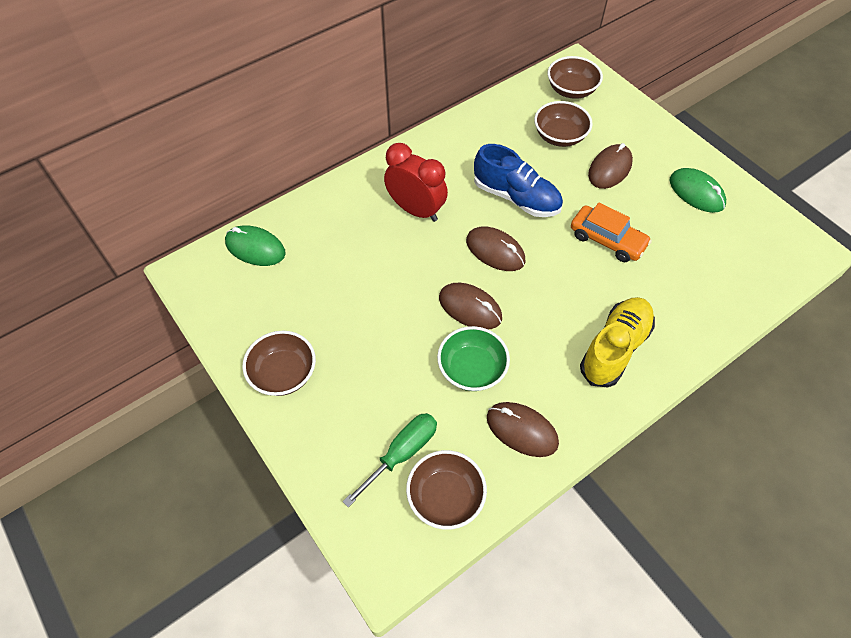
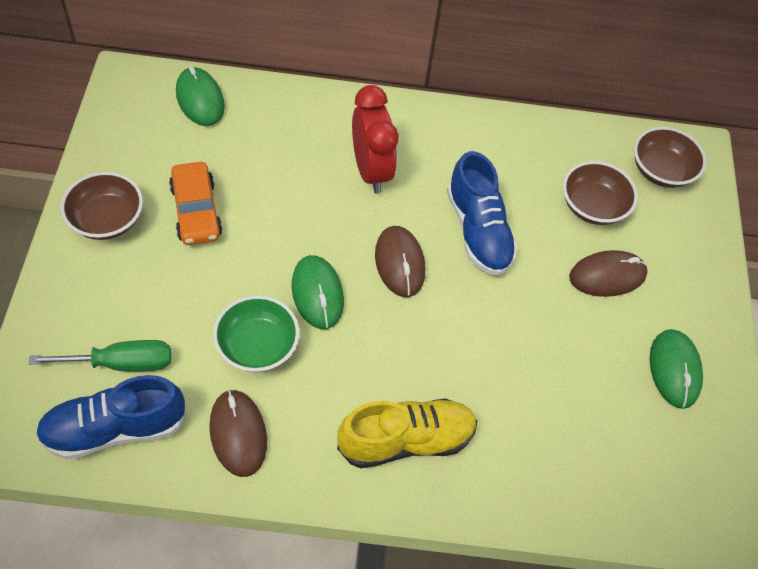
camera: 35 degrees right, 0 degrees up
(445, 497) = (114, 428): brown bowl -> blue shoe
(470, 308) = (317, 294): brown mouse -> green mouse
(607, 240) = (521, 339): orange car -> orange car (196, 211)

